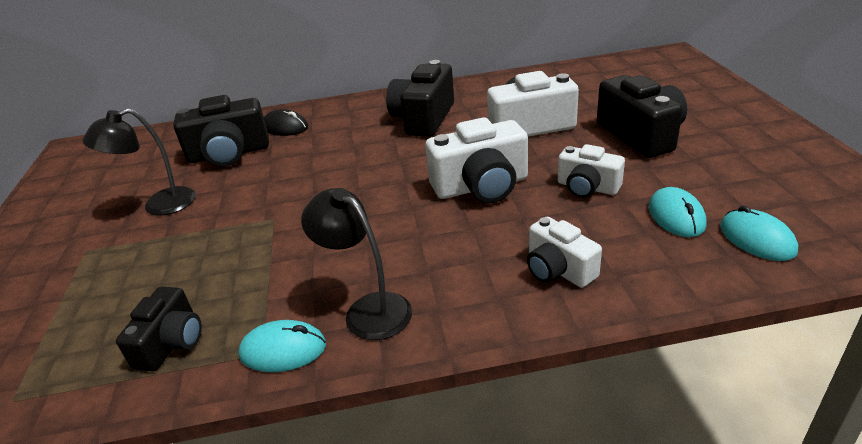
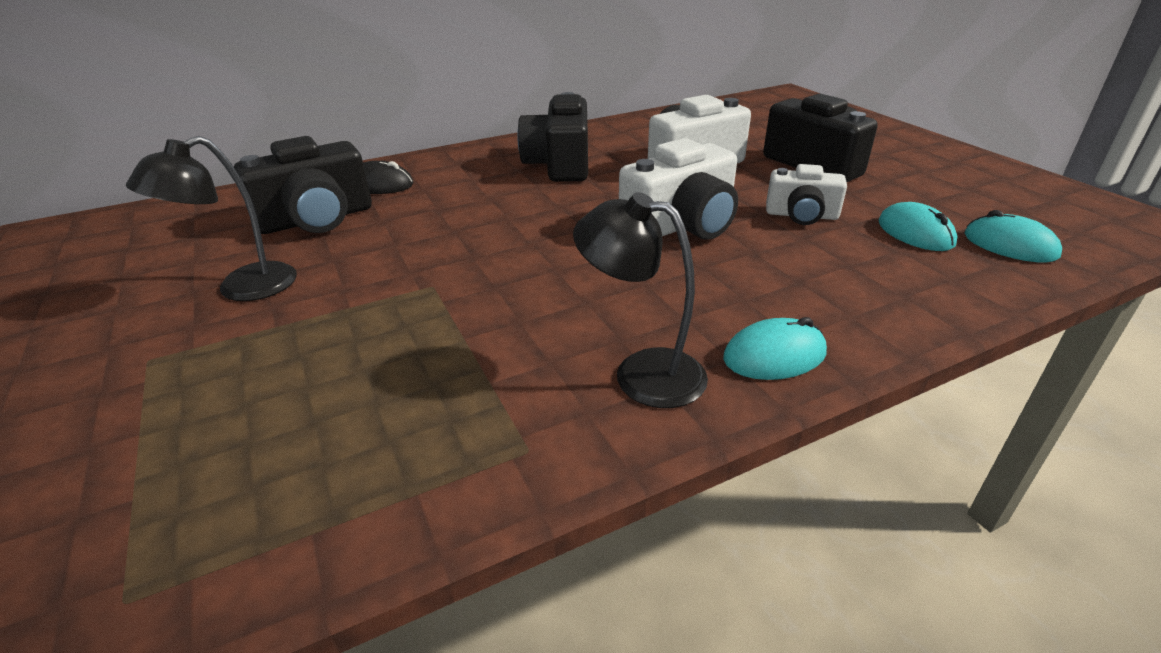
camera: 20 degrees left, 0 degrees up
(171, 343) = (375, 462): black camera -> none
(283, 350) = (558, 441): turquoise mouse -> turquoise mouse (774, 356)
(558, 269) = (837, 298): white camera -> none

